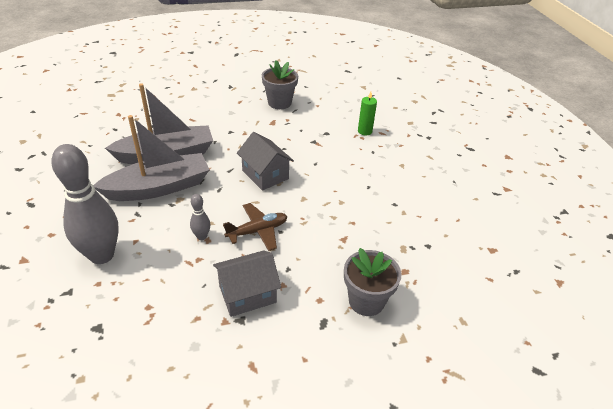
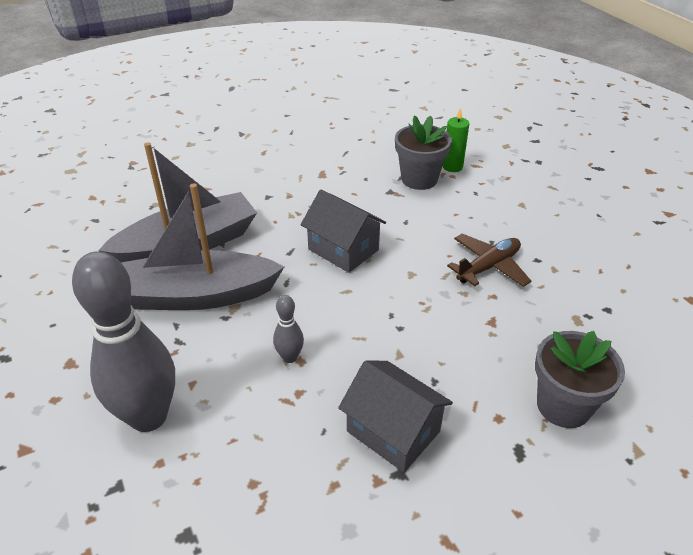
camera: 10 degrees left, 0 degrees up
(159, 187) = (196, 295): grey boat -> grey boat turned 150 degrees counterclockwise
(247, 294) = (393, 431): grey house -> grey house turned 75 degrees clockwise
(258, 231) = (368, 333): brown plane -> brown plane (488, 267)
(279, 103) = (320, 146): grey flower pot -> grey flower pot (419, 179)

